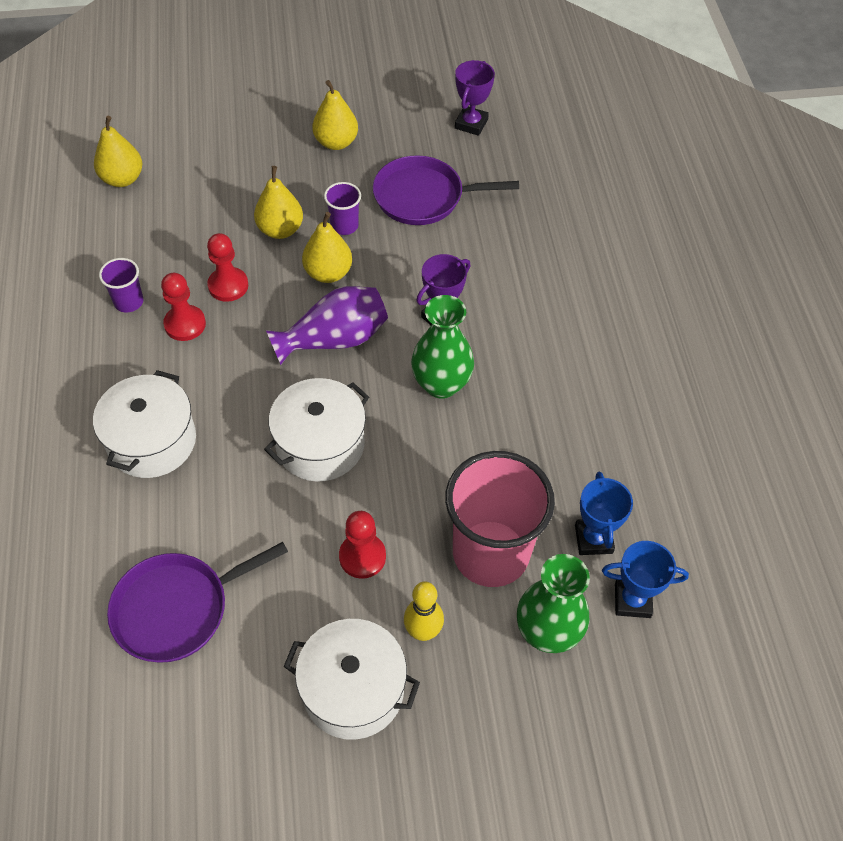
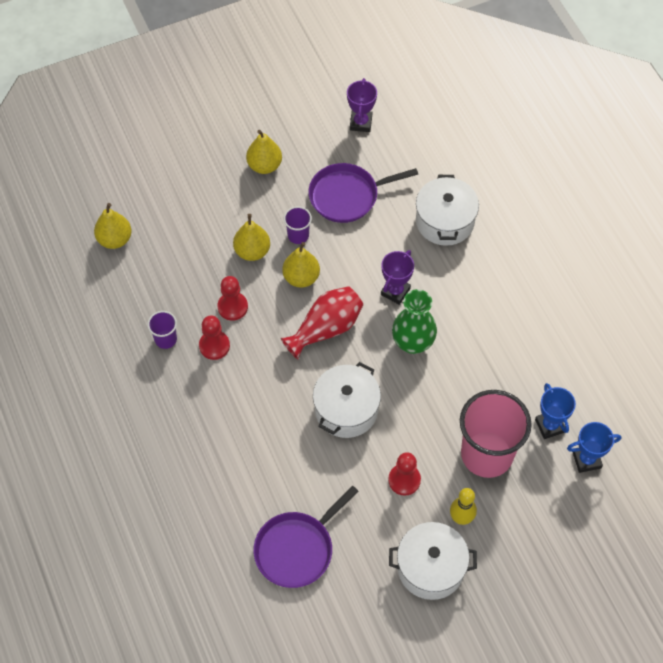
camera: 15 degrees left, 5 degrees up
(152, 441) = (229, 439): white pot -> white pot (444, 221)
(334, 339) = (326, 329): purple vase -> red vase
(547, 632) = (539, 496): green vase -> none

